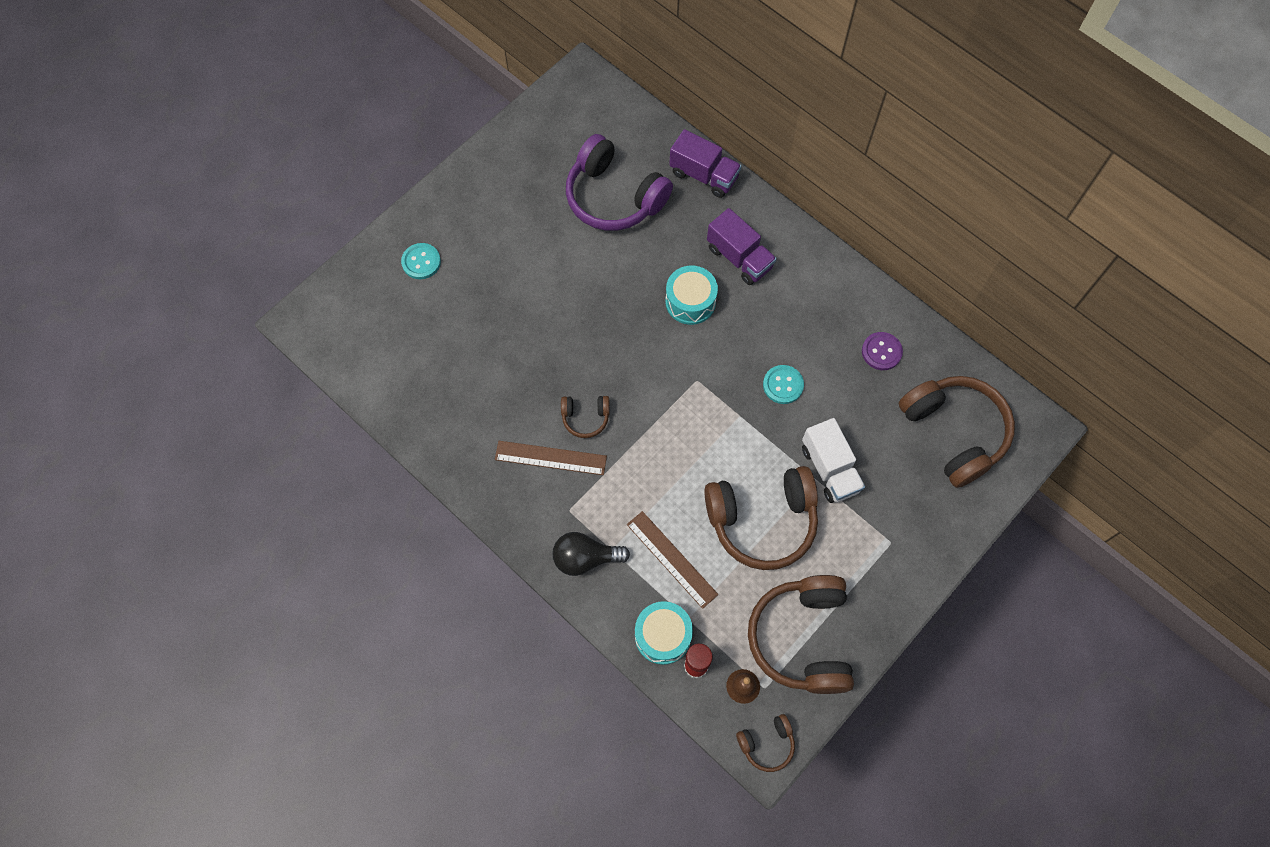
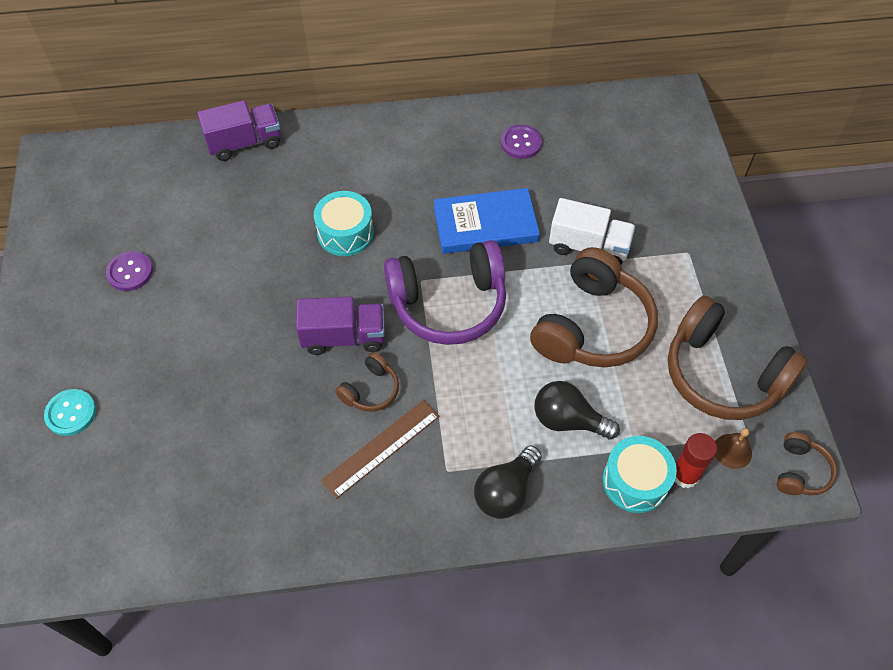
camera: 50 degrees left, 10 degrees down
(541, 202) = (130, 272): none -> purple button
(614, 197) = (190, 216): purple headphones -> purple headphones (448, 303)
(671, 559) = (568, 420): brown ruler -> black light bulb
(739, 258) = (344, 172): purple truck -> purple truck (344, 337)
(783, 385) = (485, 225): turquoise button -> blue book
(954, 433) = (631, 148): brown headphones -> none

